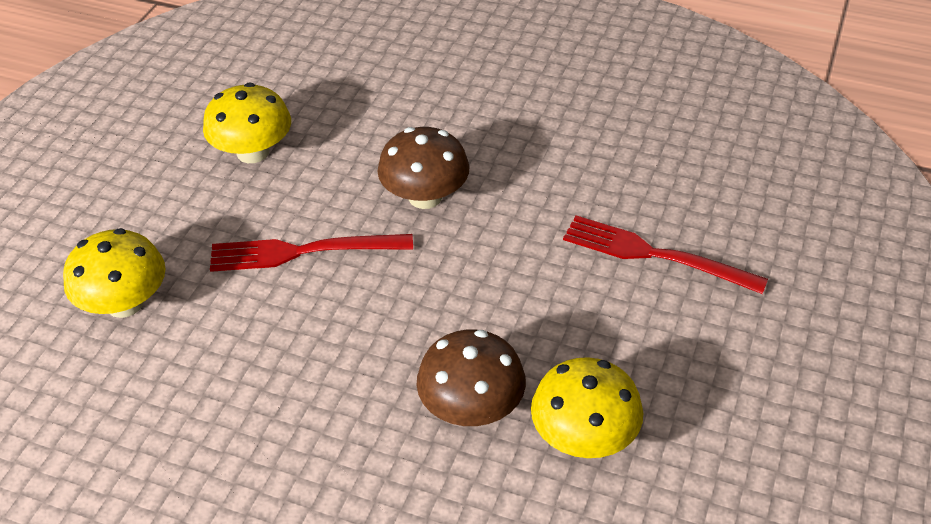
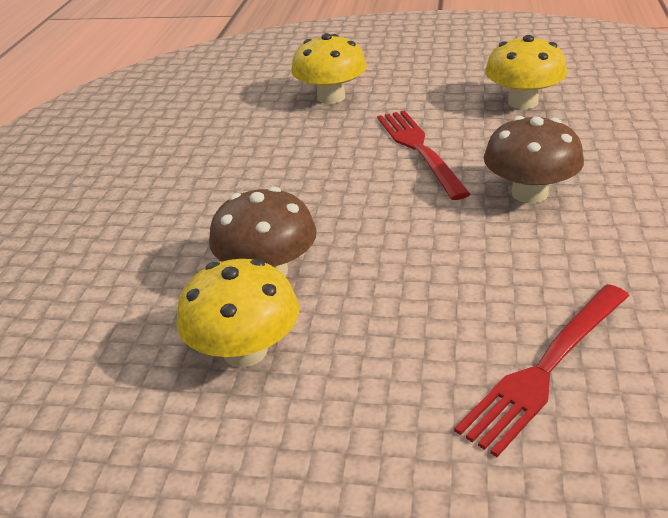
camera: 80 degrees right, 10 degrees down
(653, 254) = (544, 370): red fork -> red fork turned 150 degrees counterclockwise

